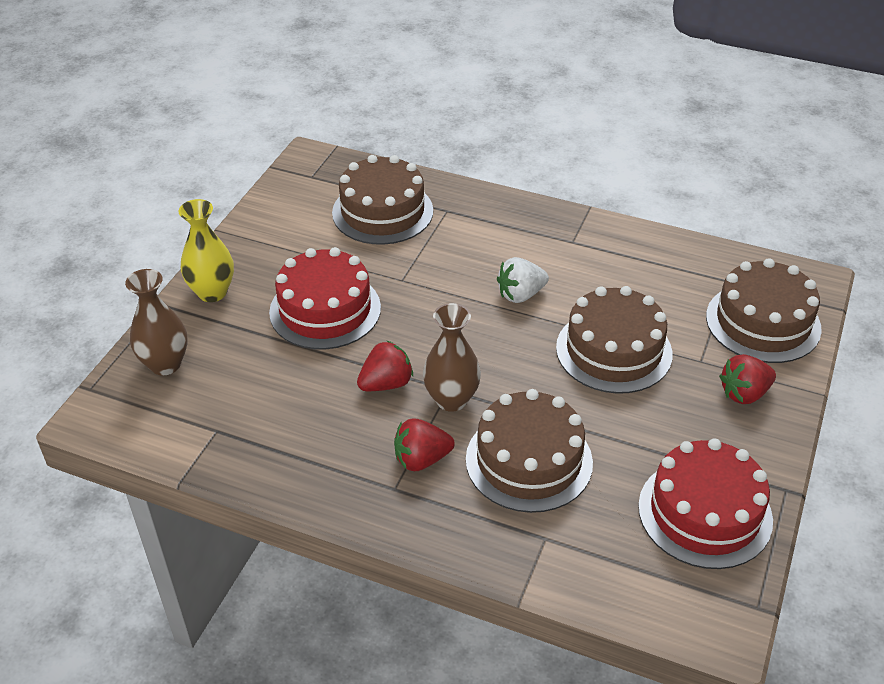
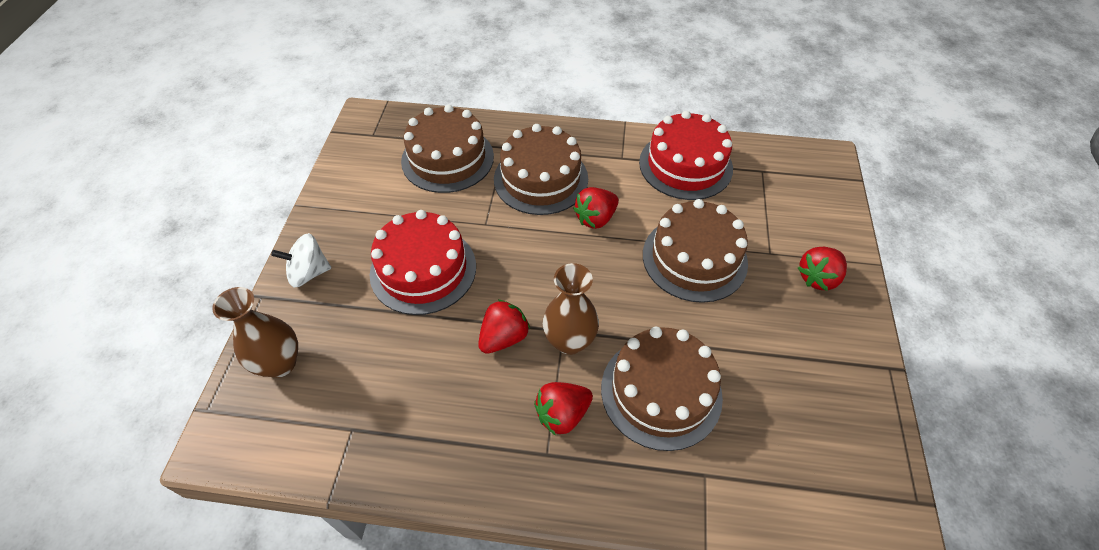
camera: 15 degrees left, 10 degrees up
(212, 292) = (309, 273): yellow vase -> white spinning top
(520, 295) = (595, 218): white strawberry -> red strawberry
(705, 513) = (833, 410): red cake -> red cake (685, 165)
(763, 322) = (805, 205): brown cake -> brown cake (541, 179)

